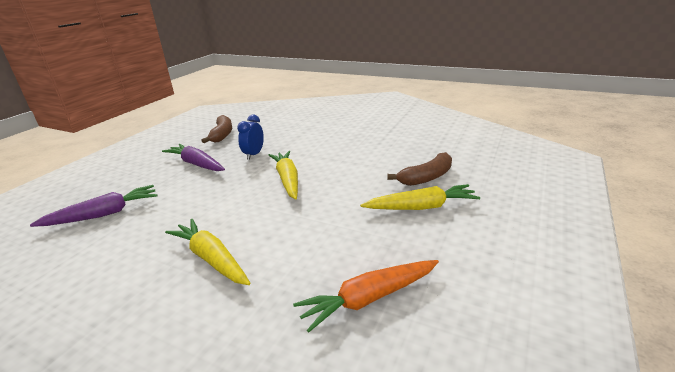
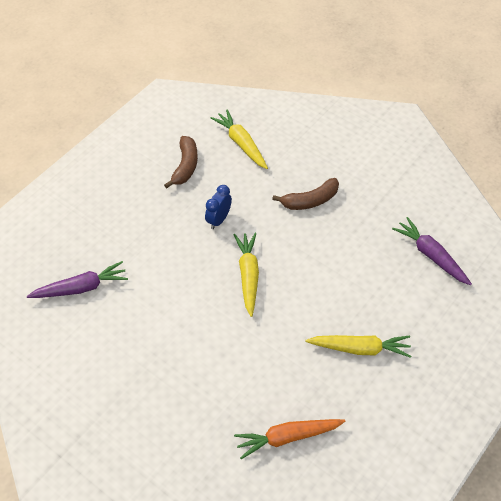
camera: 10 degrees right, 25 degrees up
(196, 164) = (159, 223): purple carrot -> purple carrot (431, 255)
(211, 258) = (177, 369): yellow carrot -> yellow carrot (241, 144)
(426, 177) = (381, 306): brown banana -> brown banana (310, 201)

